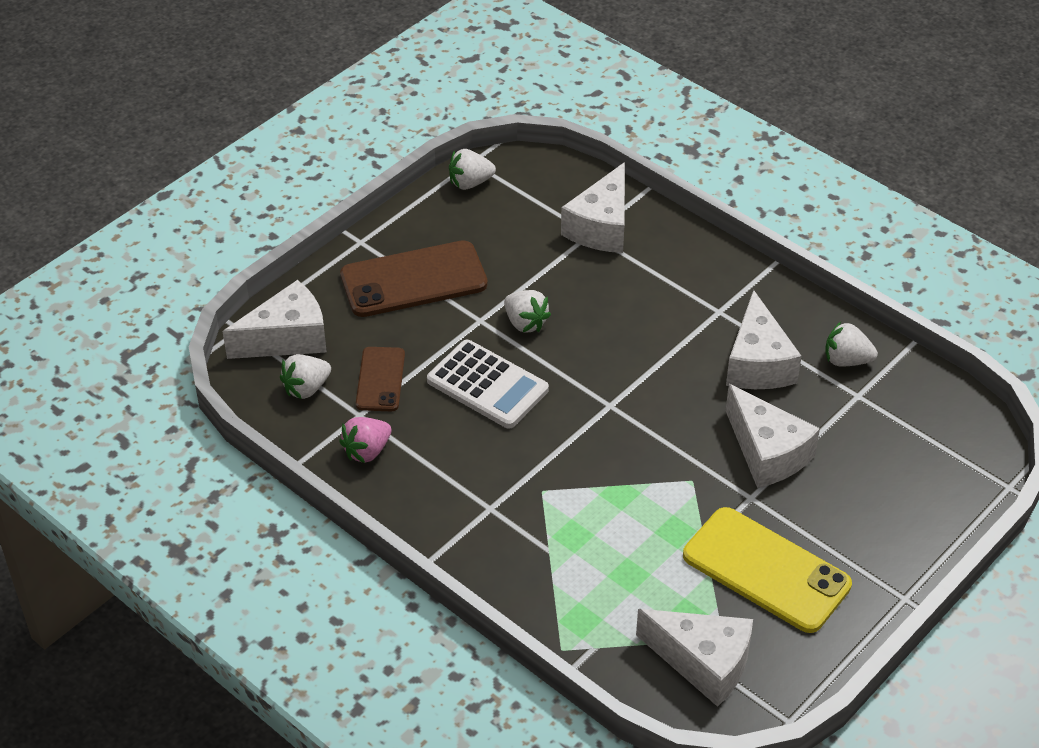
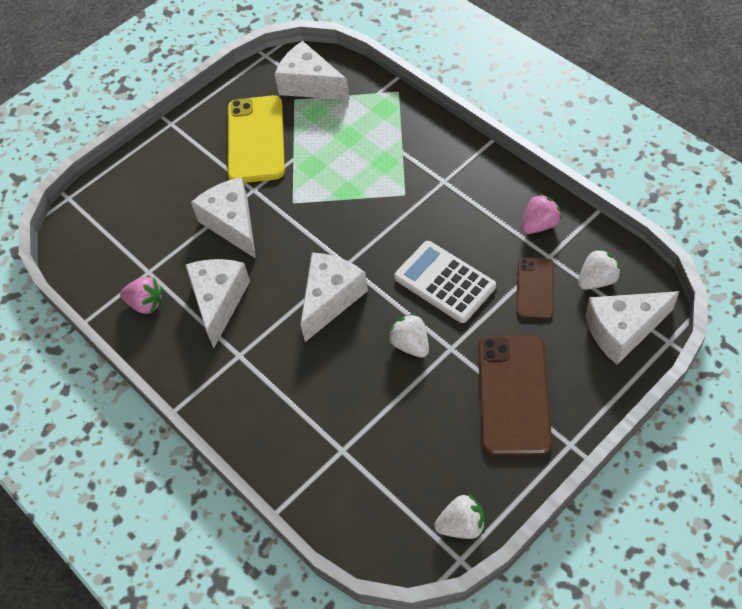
camera: 170 degrees left, 10 degrees up
(413, 280) = (513, 395): brown phone -> brown phone turned 75 degrees counterclockwise
(601, 227) = (330, 459): white cheese -> white cheese (330, 299)
(766, 570) = (256, 139): yellow phone -> yellow phone turned 45 degrees clockwise
(846, 360) = (146, 304): white strawberry -> pink strawberry

